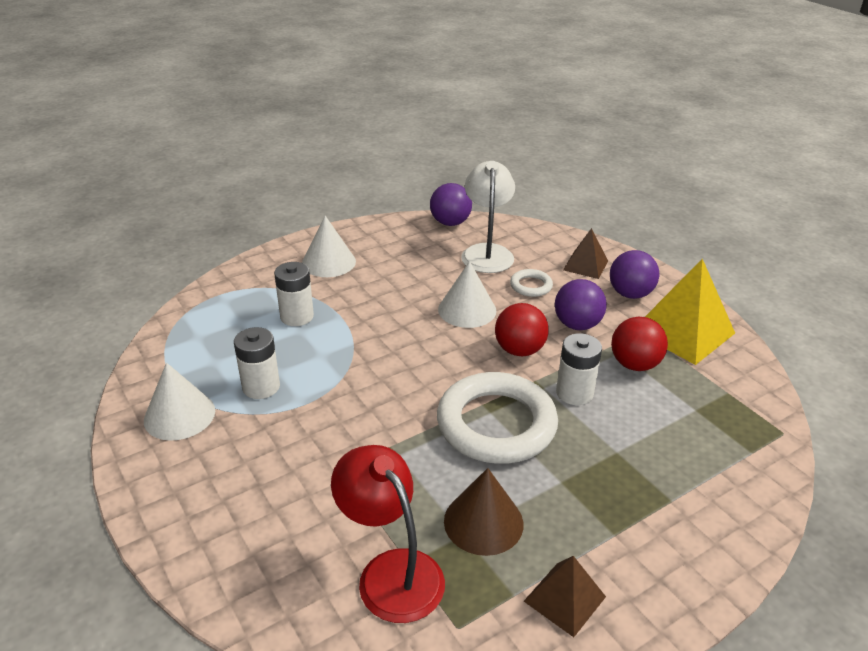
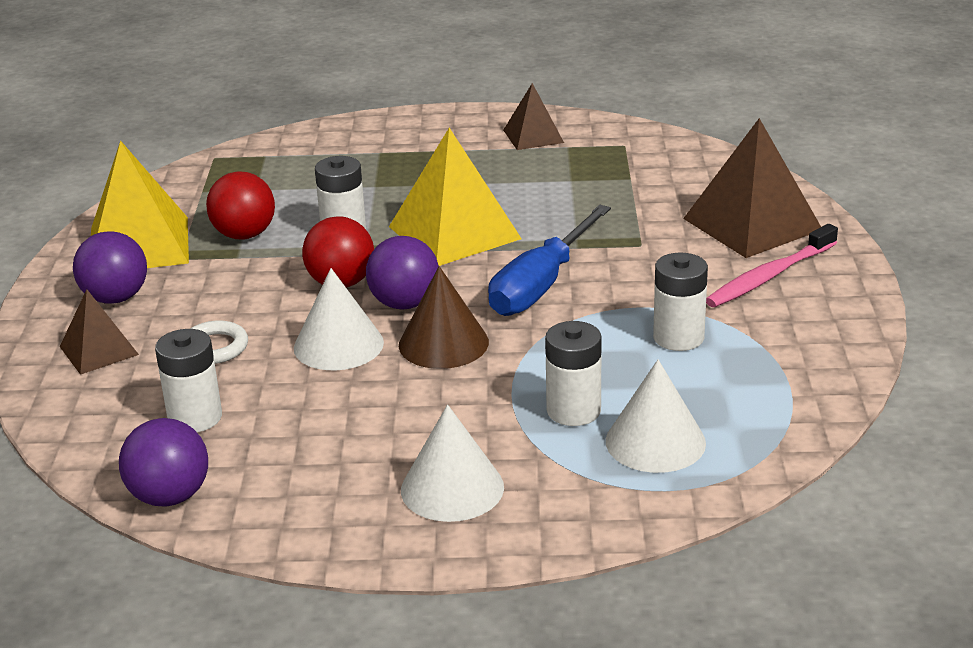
camera: 145 degrees left, 5 degrees down
(179, 415) = (791, 337): white cone -> white cone (655, 441)
(215, 472) = (770, 276): none -> pink toothbrush
(255, 538) = (752, 224): none -> brown pyramid
(386, 397) = (541, 285): none -> blue screwdriver
(391, 571) = (649, 178): red lamp -> none
(483, 522) = (546, 181): brown cone -> brown cone (443, 343)
(487, 252) = (195, 417): white lamp -> white battery
(496, 424) = (454, 232): white ring -> yellow pyramid
(577, 325) = (236, 286): purple ball -> purple ball (404, 303)

